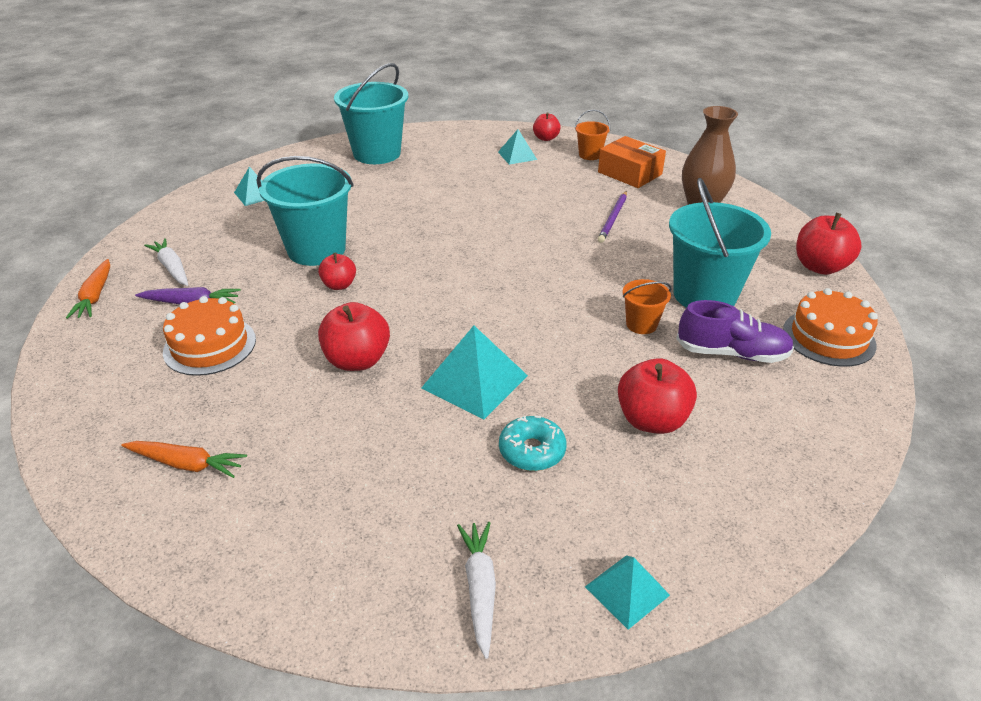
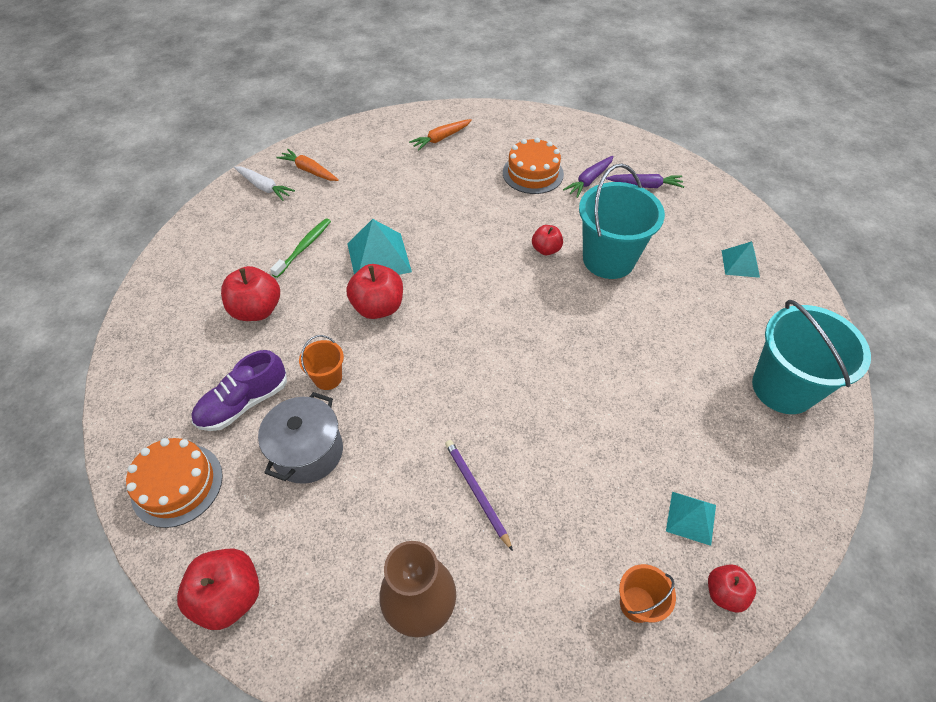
camera: 130 degrees right, 15 degrees up
(95, 296) = (636, 148): orange carrot -> orange carrot (309, 170)
(172, 268) = (645, 185): white carrot -> purple carrot
(357, 360) = (454, 221): red apple -> red apple (378, 307)
(532, 451) = (304, 247): turquoise donut -> green toothbrush
(627, 591) = (202, 226): turquoise pyramid -> none
(630, 173) = (554, 605): orange box -> none
(704, 295) = (308, 452): turquoise bucket -> grey pot

